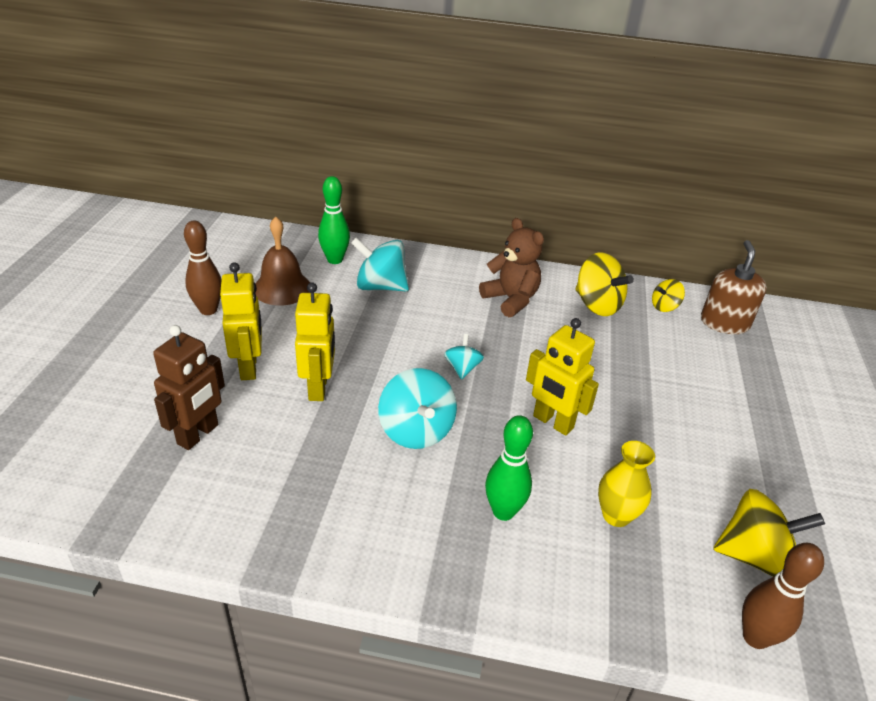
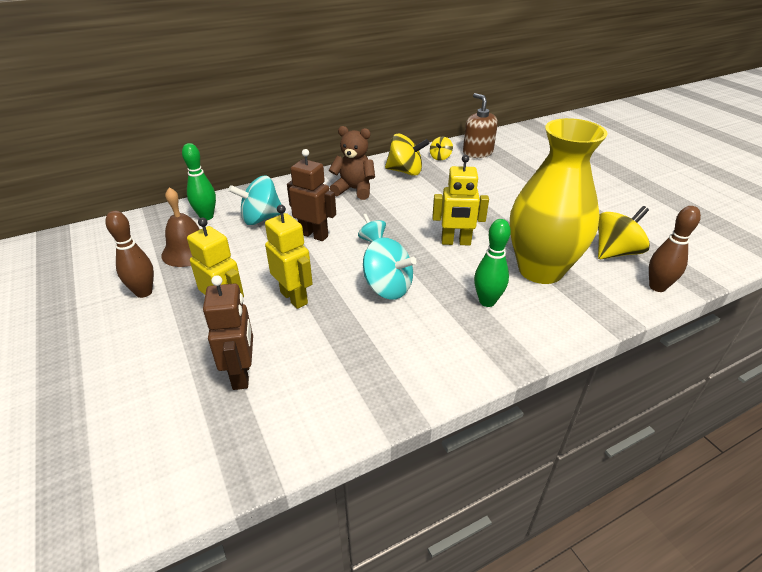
camera: 35 degrees left, 0 degrees up
(410, 331) = (314, 235): none -> brown robot
(616, 515) = (540, 270): yellow vase -> yellow vase, size x2.31

